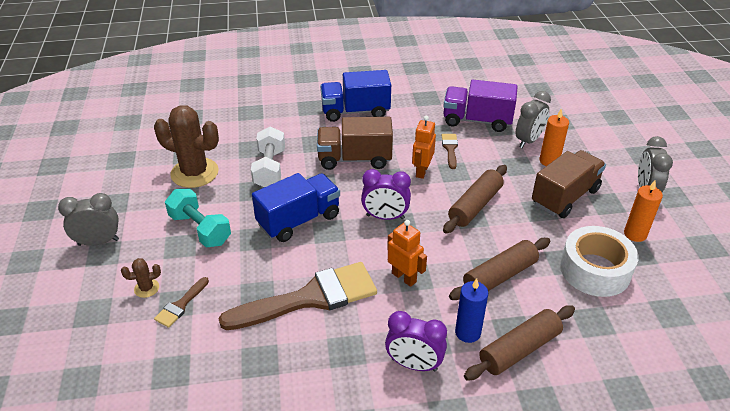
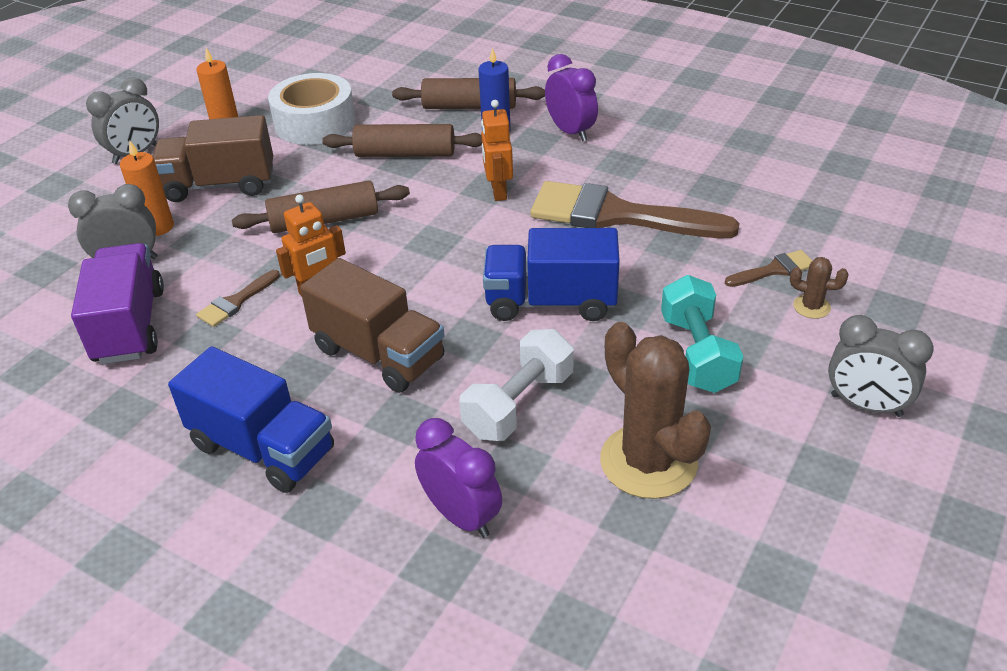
camera: 140 degrees left, 0 degrees up
(385, 217) = (441, 256): purple clock -> purple clock (461, 516)
(477, 120) = (129, 326): purple truck -> purple truck turned 150 degrees counterclockwise

